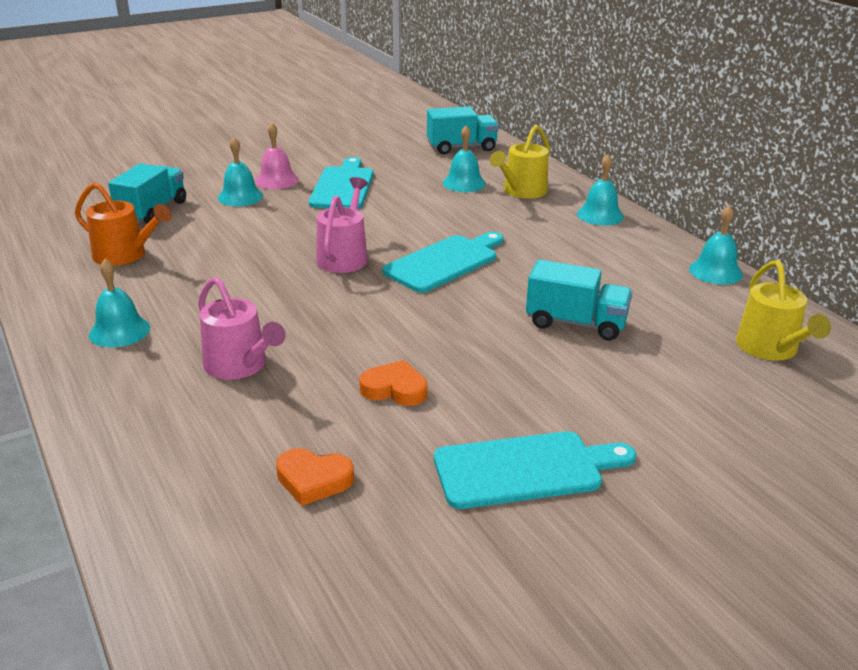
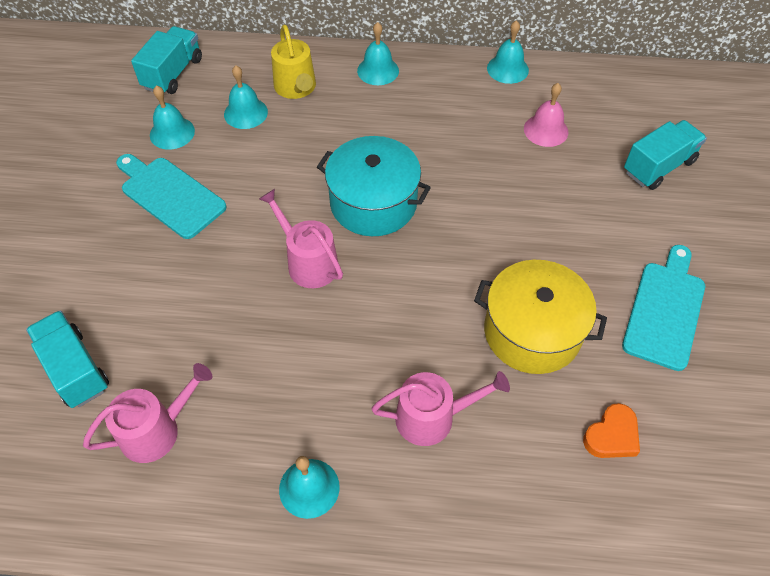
camera: 55 degrees left, 25 degrees up
(125, 255) = (156, 430): orange watering can -> pink watering can
(240, 197) = (113, 282): turquoise bell -> turquoise bell (172, 133)
(276, 180) = (104, 237): pink bell -> pink bell (546, 130)
(395, 389) = (532, 331): orange heart -> yellow pot
(445, 262) = (373, 203): turquoise cutting board -> turquoise pot
(576, 323) = (519, 182): turquoise truck -> turquoise truck (658, 167)
(770, 349) = (614, 110): yellow watering can -> none

